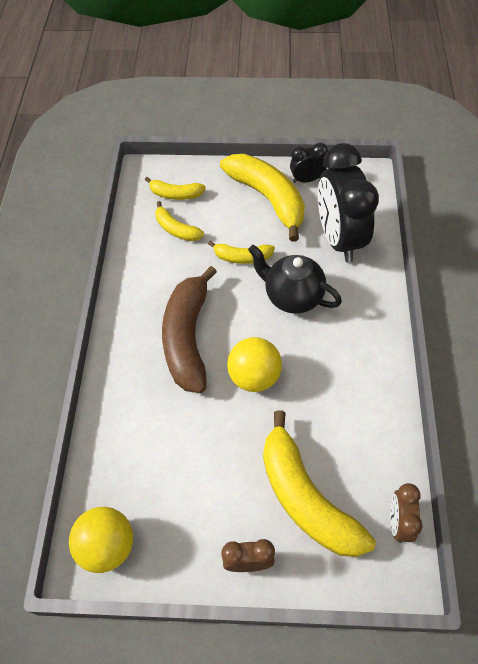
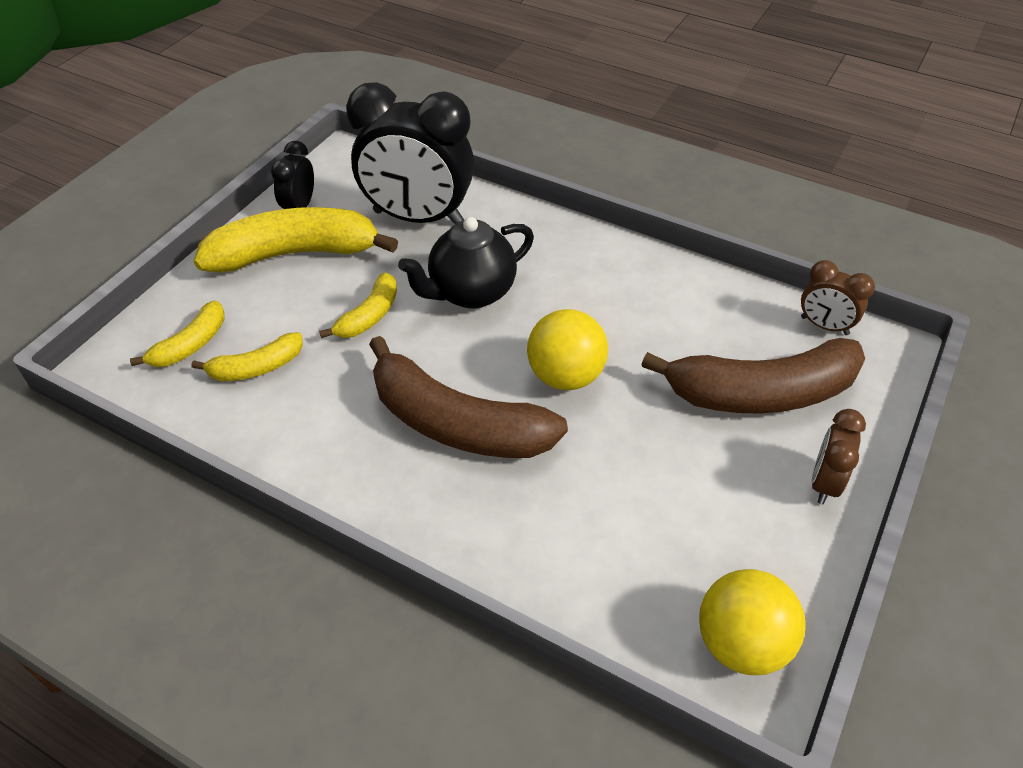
camera: 65 degrees left, 10 degrees down
(306, 498) = (761, 393): yellow banana -> brown banana

